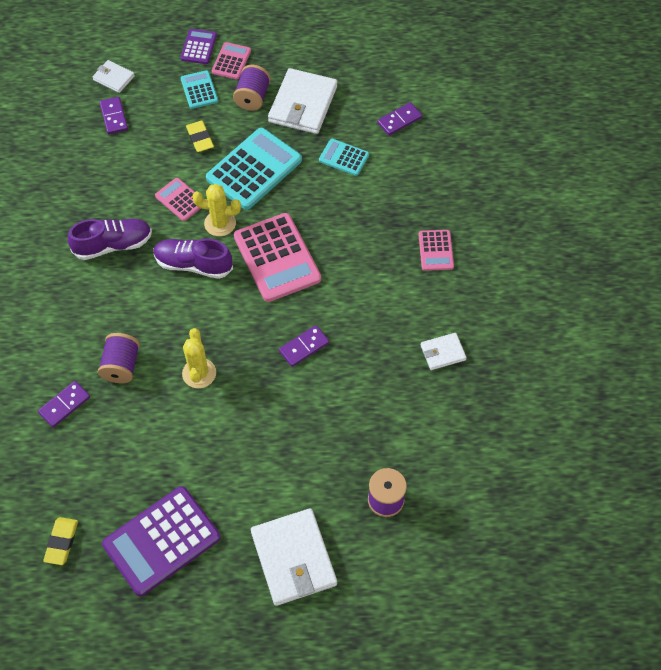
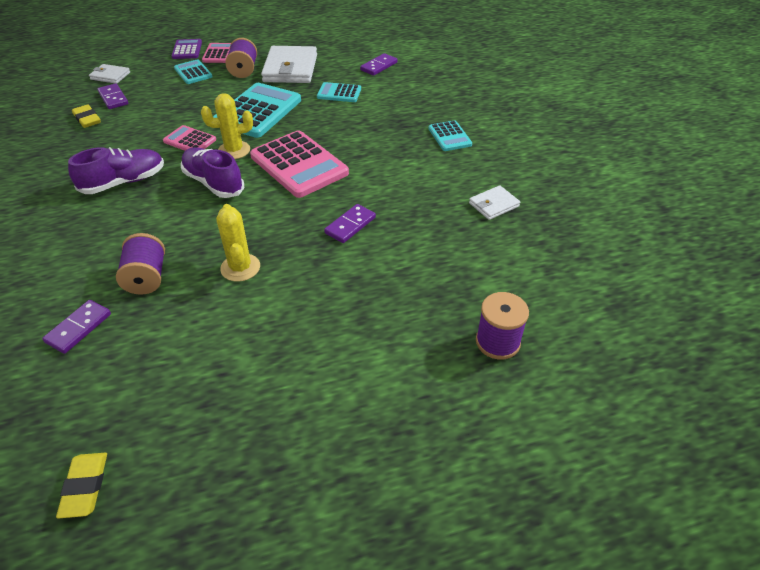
camera: 15 degrees left, 15 degrees down
(161, 541) = (230, 451): purple calculator -> none
(193, 264) = (213, 183): purple shoe -> purple shoe turned 45 degrees clockwise
(200, 138) = (200, 100): yellow eraser -> yellow eraser (87, 119)
(293, 558) = (413, 430): white wallet -> none
(435, 250) = (449, 136): pink calculator -> turquoise calculator

